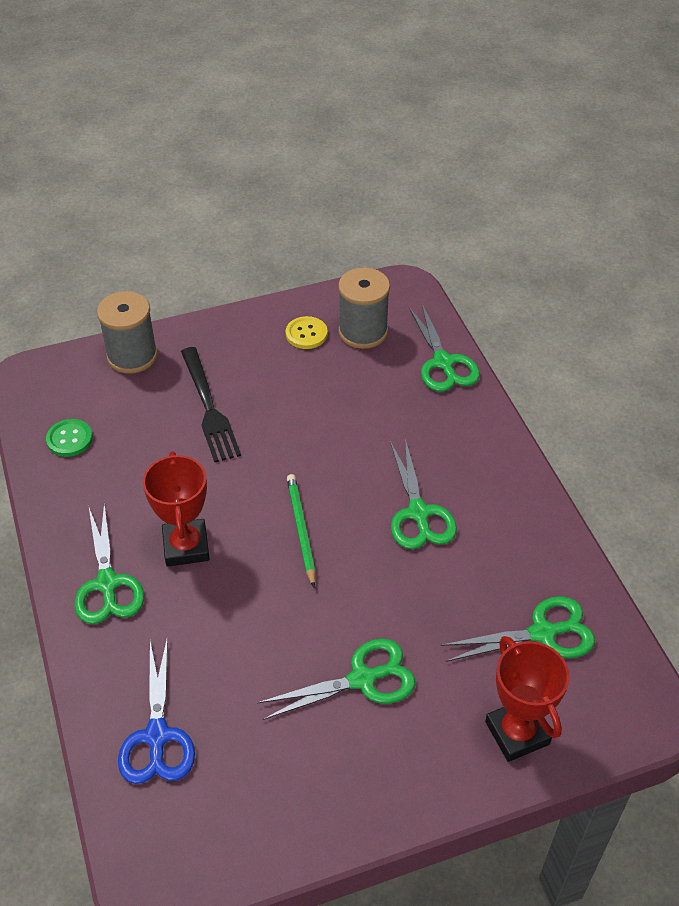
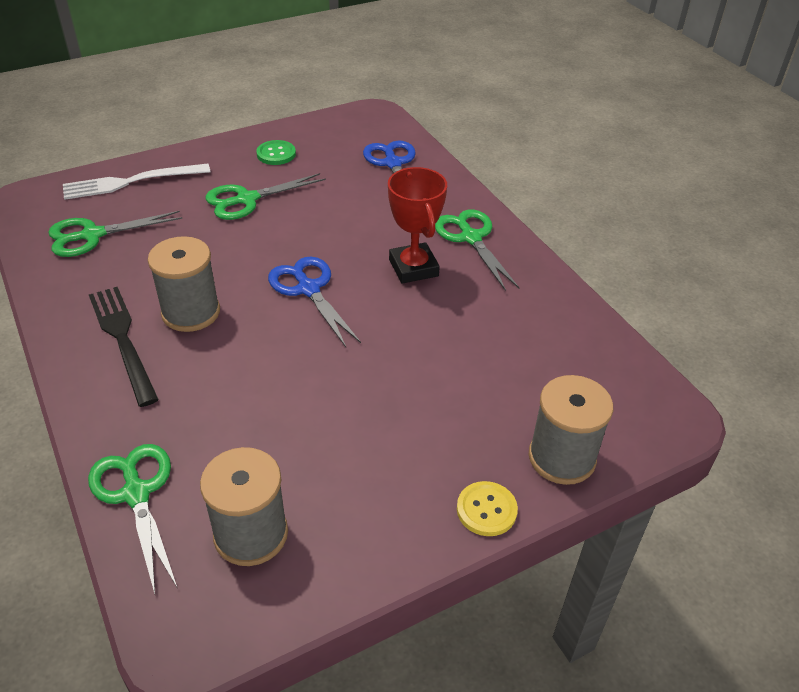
camera: 170 degrees right, 5 degrees down
(69, 439) = (576, 349): green button -> green button (276, 154)
(209, 408) = (437, 398): black fork -> black fork (123, 340)
(301, 530) = (308, 289): green pencil -> blue scissors
(306, 334) = (334, 520): yellow button -> yellow button (486, 510)
(418, 513) = (191, 312): green scissors -> grey spool
(517, 733) = (131, 182): red trophy -> white fork

